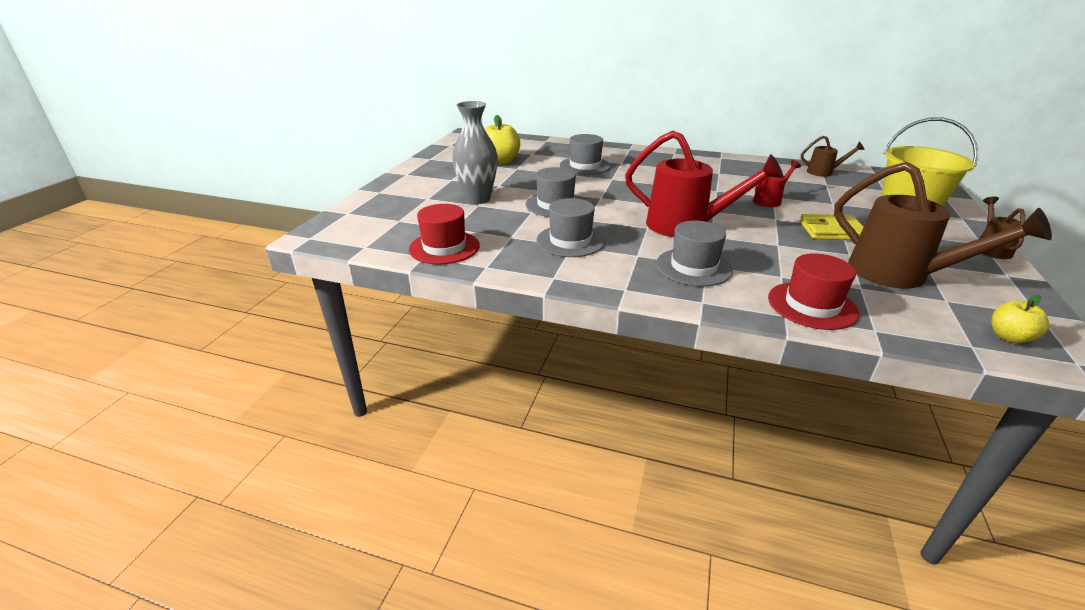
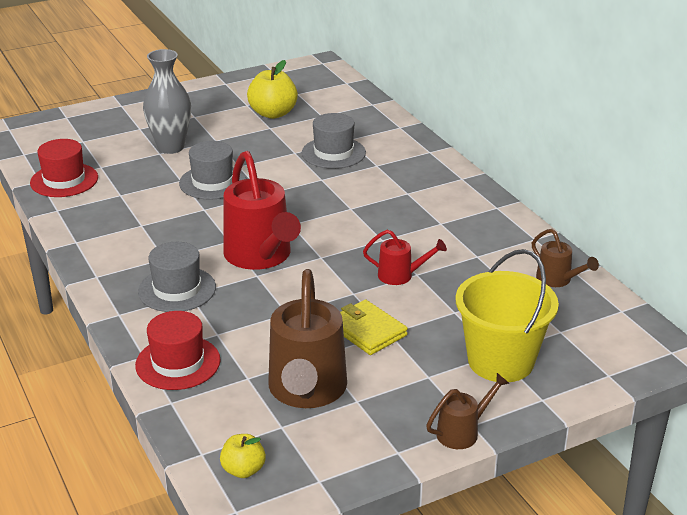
camera: 45 degrees right, 0 degrees up
(570, 241) = (149, 220): grey hat -> none

